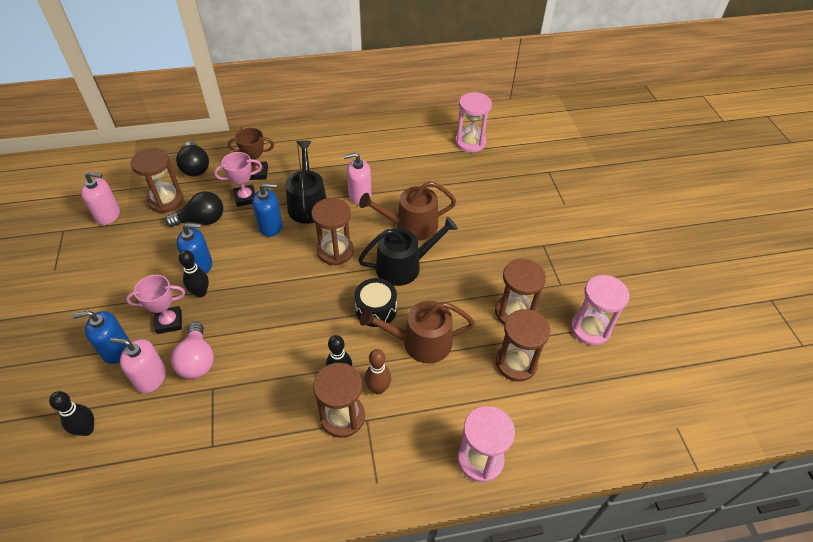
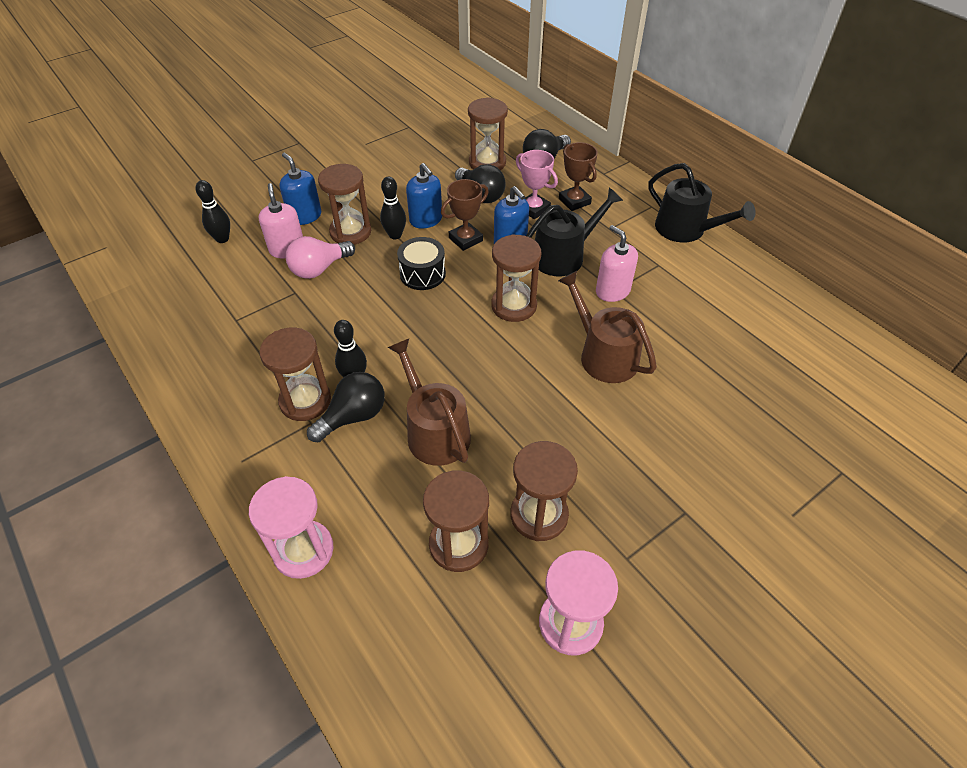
camera: 65 degrees right, 0 degrees up
(108, 215) = (443, 140): pink soap dispenser -> none
(169, 322) = (350, 232): pink trophy -> brown hourglass
(244, 250) = (465, 239): none -> brown trophy
(376, 309) = (456, 373): black drum -> black drum (422, 274)
(378, 388) = (353, 417): brown bowling pin -> black light bulb
(404, 266) = (535, 373): black watering can -> black watering can (685, 230)
(470, 142) = (807, 359): pink hourglass -> none

